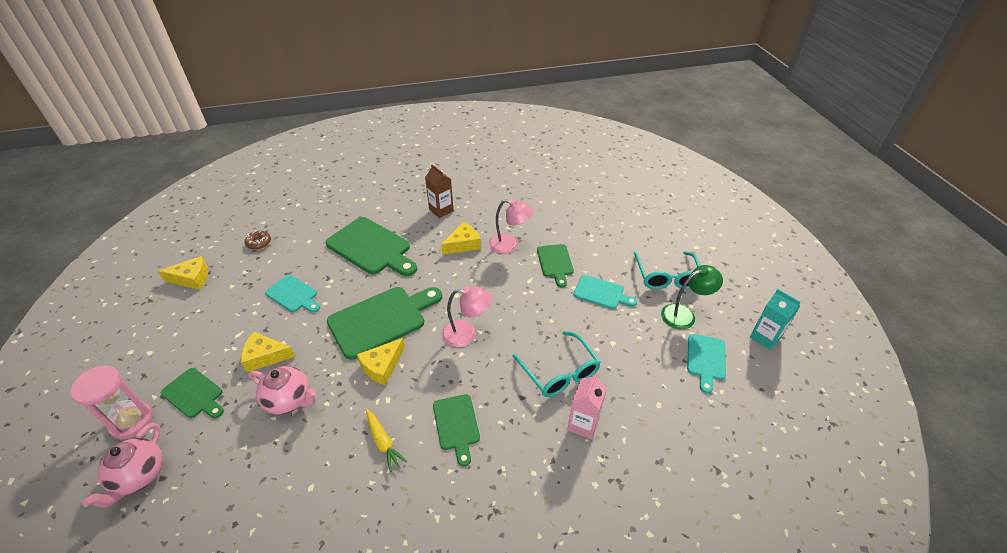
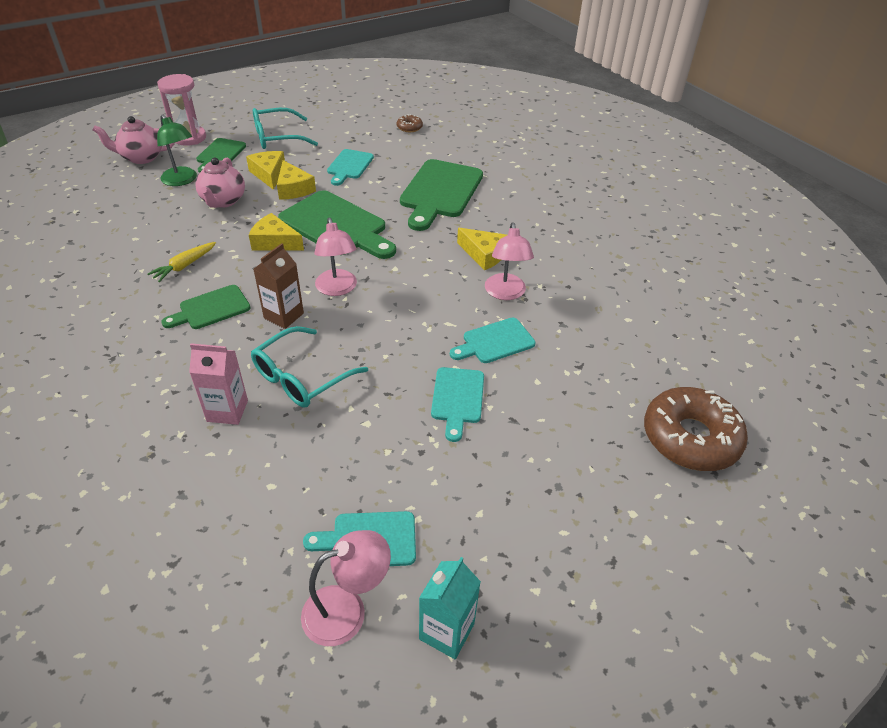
camera: 70 degrees right, 0 degrees up
(192, 278) = (347, 111): yellow cheese -> yellow cheese (294, 189)
(441, 210) = (536, 224): brown carton -> brown carton (284, 316)
(555, 263) = (495, 342): green cutting board -> turquoise cutting board
(650, 210) = (690, 438): none -> brown donut
(667, 277) = (530, 475): turquoise glasses -> turquoise glasses (276, 137)
(684, 314) = (455, 505): green lamp -> green lamp (182, 180)
(752, 379) = (347, 610): none -> pink lamp

